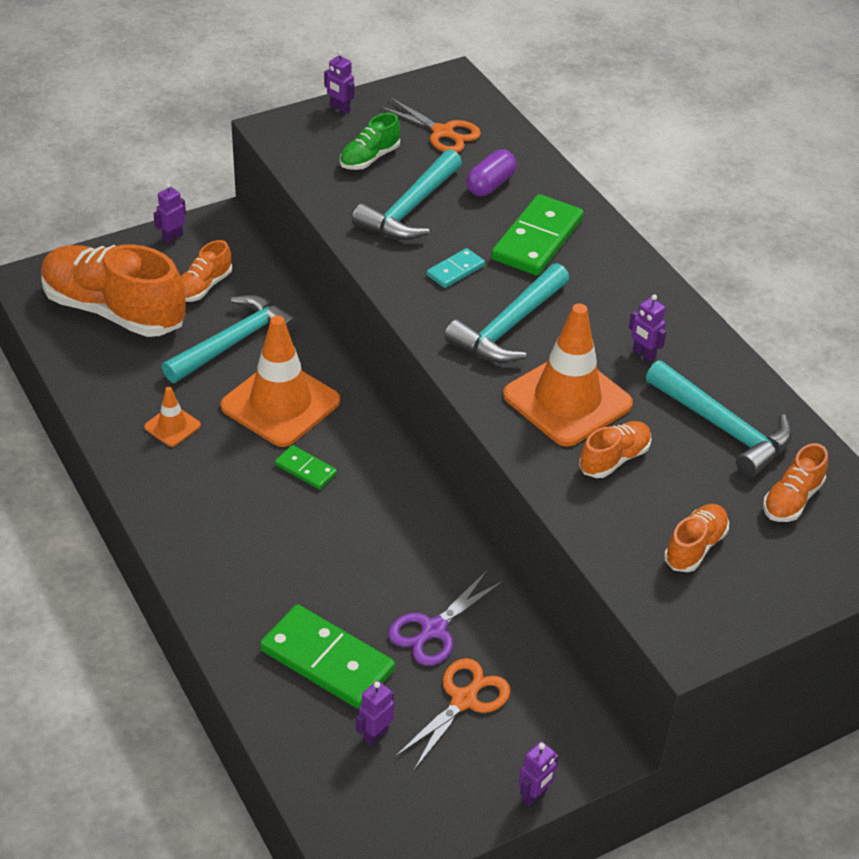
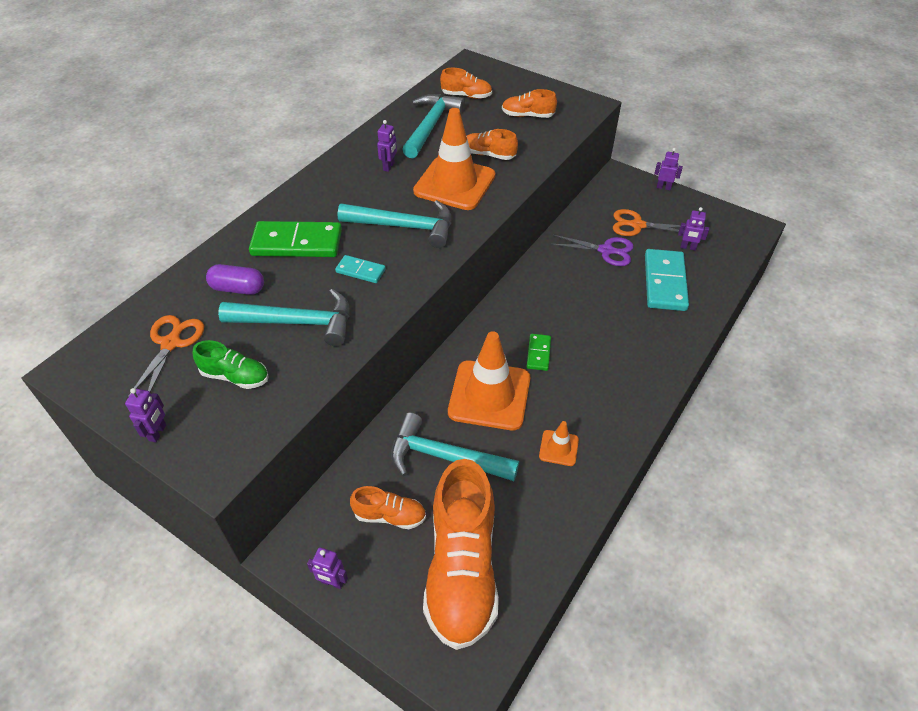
camera: 115 degrees left, 5 degrees up
(327, 660) = (665, 282): green domino -> turquoise domino

